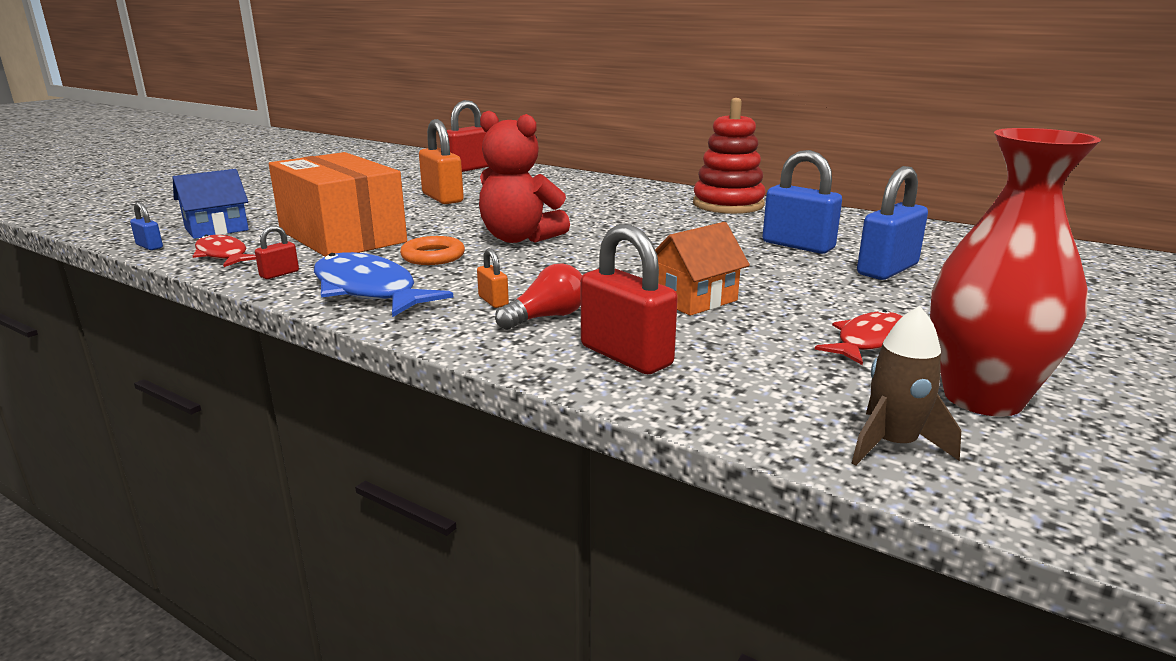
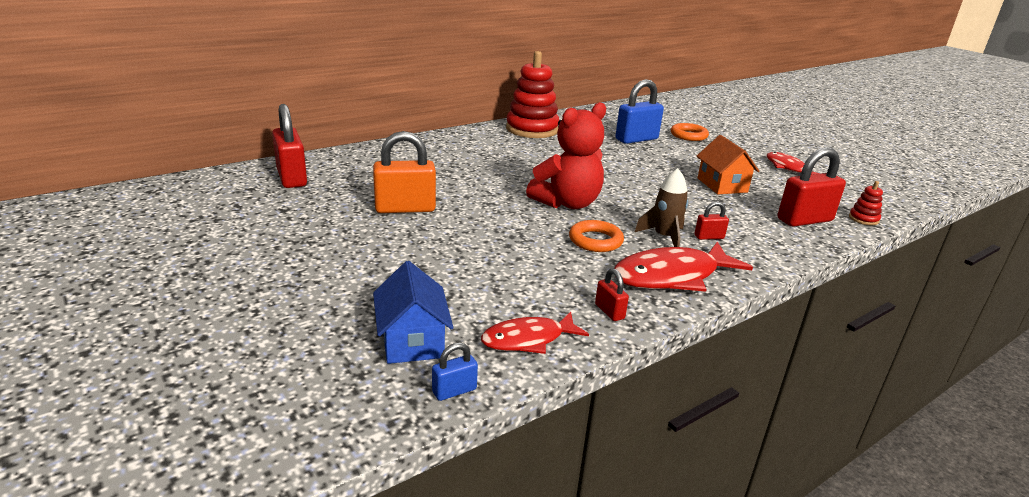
camera: 70 degrees left, 5 degrees up
(342, 236) = (504, 270): orange box -> none
(368, 291) = (672, 276): blue fish -> red fish
(493, 301) = (709, 237): orange padlock -> red padlock
(546, 317) = (742, 227): red light bulb -> none
(697, 405) = (863, 219): none -> red stacking toy
(887, 270) = (688, 135): blue padlock -> orange ring
(892, 445) = (894, 196): brown rocket -> brown rocket (664, 237)
(983, 398) = (849, 169): red vase -> none

